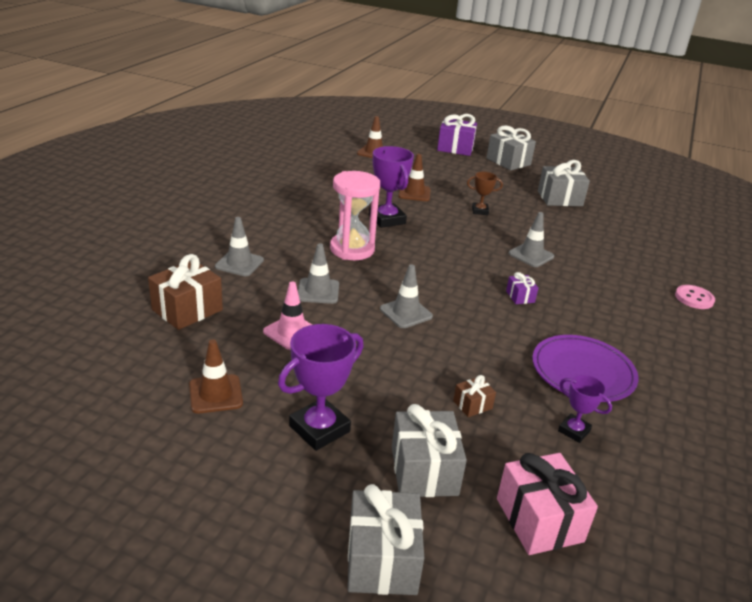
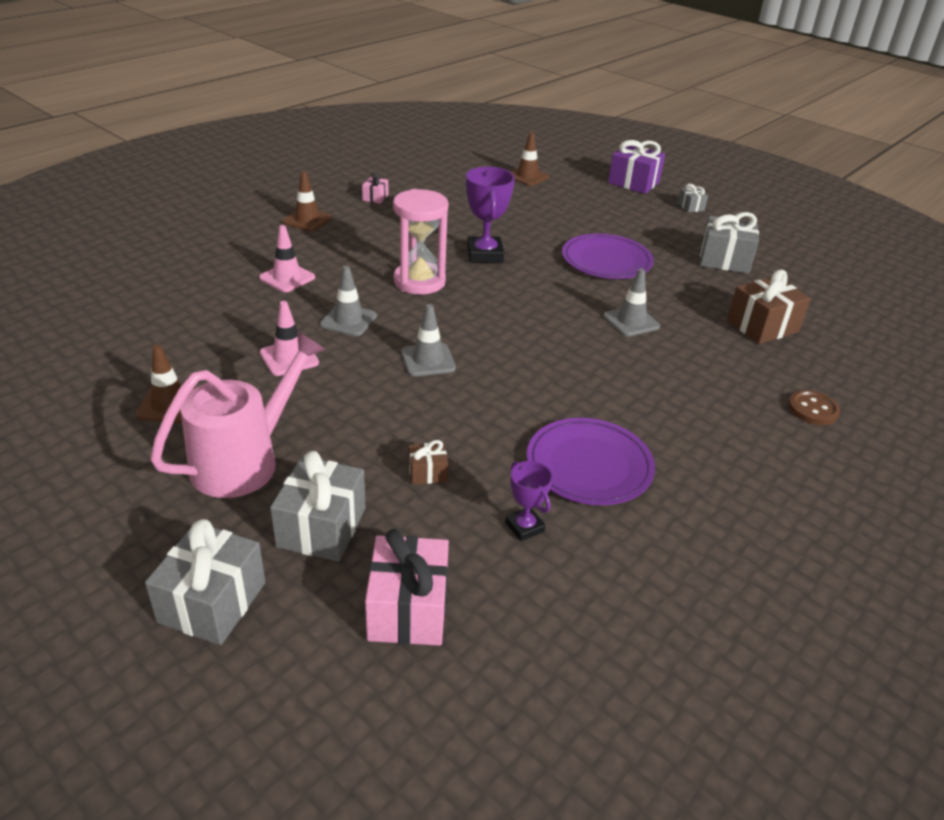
camera: 20 degrees right, 5 degrees up
(187, 310) = (201, 316): brown gift -> brown gift (762, 326)
(239, 263) = (287, 278): grey traffic cone -> pink traffic cone
(265, 184) = (375, 197): none -> pink gift
(319, 429) = (245, 460): purple trophy -> pink watering can
(414, 193) = (540, 229): brown traffic cone -> brown traffic cone (307, 220)
(480, 211) = (606, 261): brown trophy -> purple plate
(508, 161) = (691, 207): grey gift -> grey gift, size x0.50
(520, 297) = (578, 366): purple gift -> none
(694, 298) = (812, 409): pink button -> brown button

